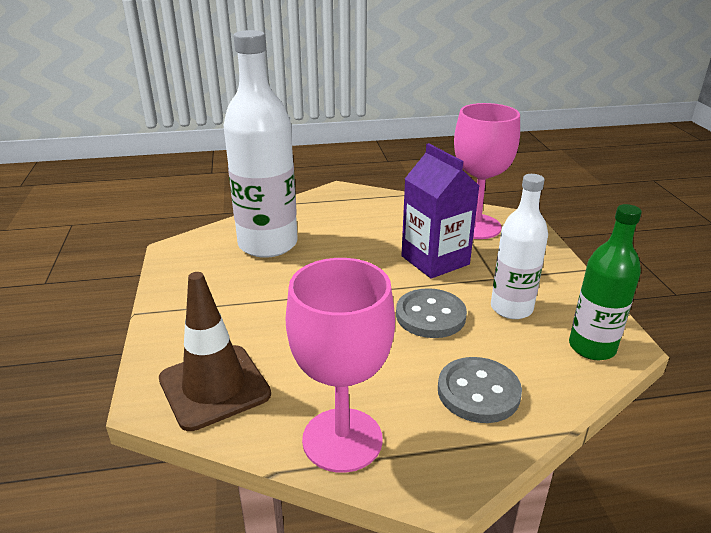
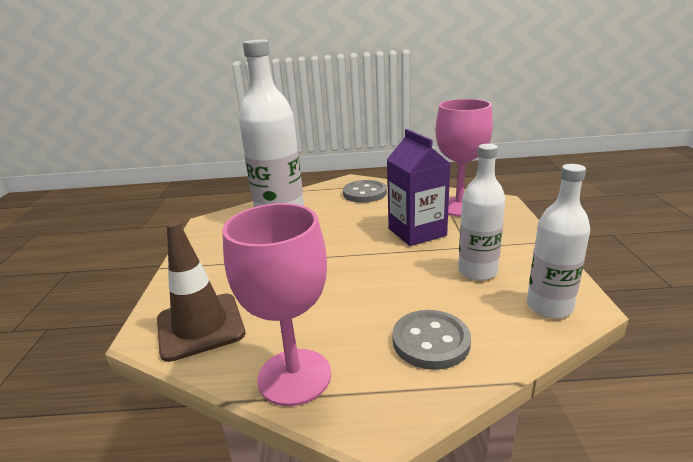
camera: 10 degrees right, 5 degrees down
(430, 316) = (402, 275): grey button -> grey button (364, 193)
(592, 347) = (549, 306): green bottle -> white bottle

